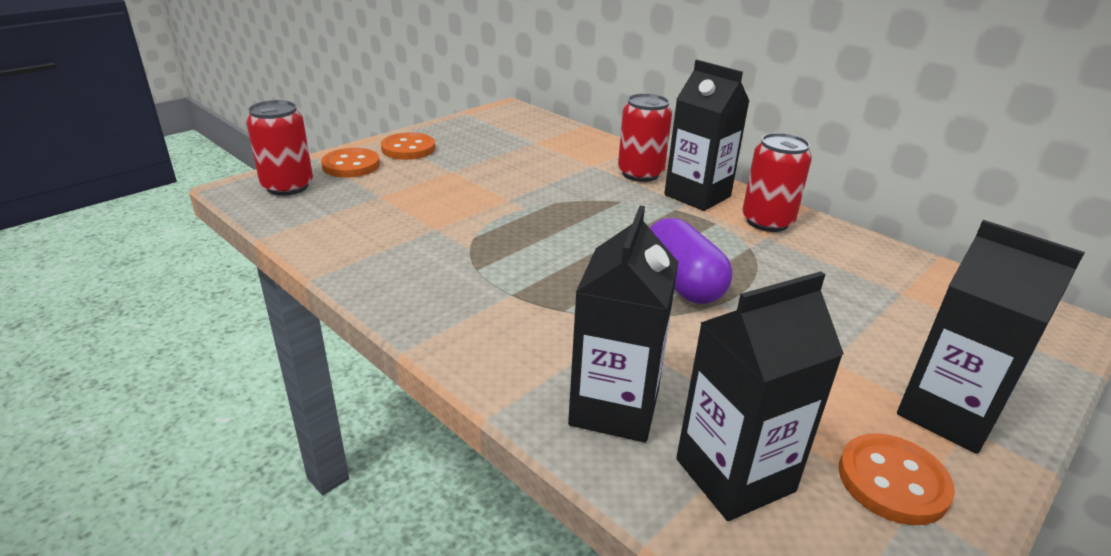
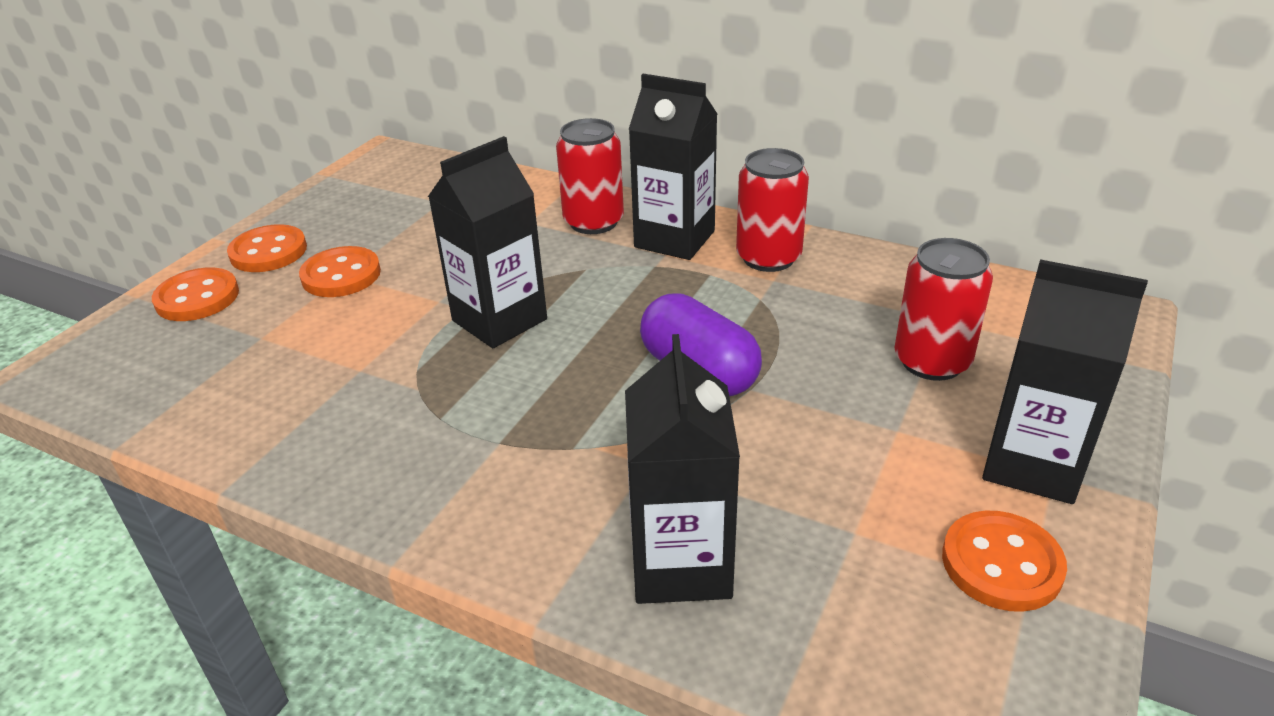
camera: 15 degrees left, 5 degrees up
(287, 186) = (119, 354): red can -> red can (932, 361)
(449, 171) = (341, 275): none -> orange button
(734, 475) = (841, 608): black carton -> black carton (499, 320)

